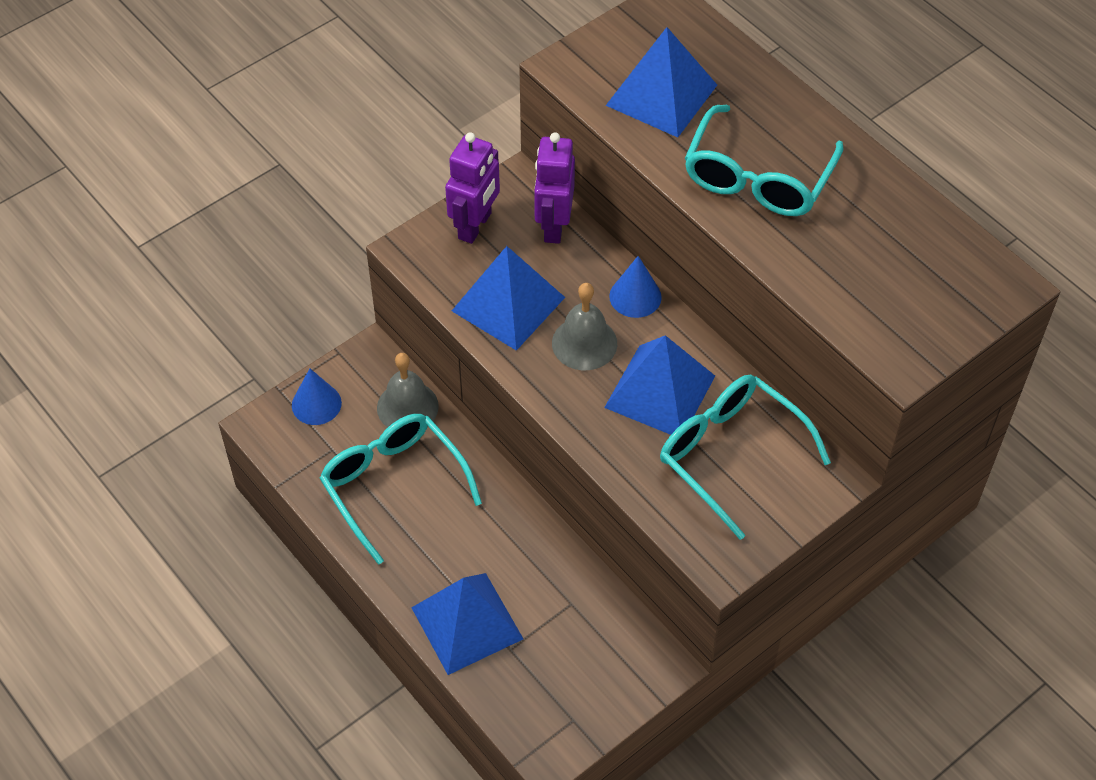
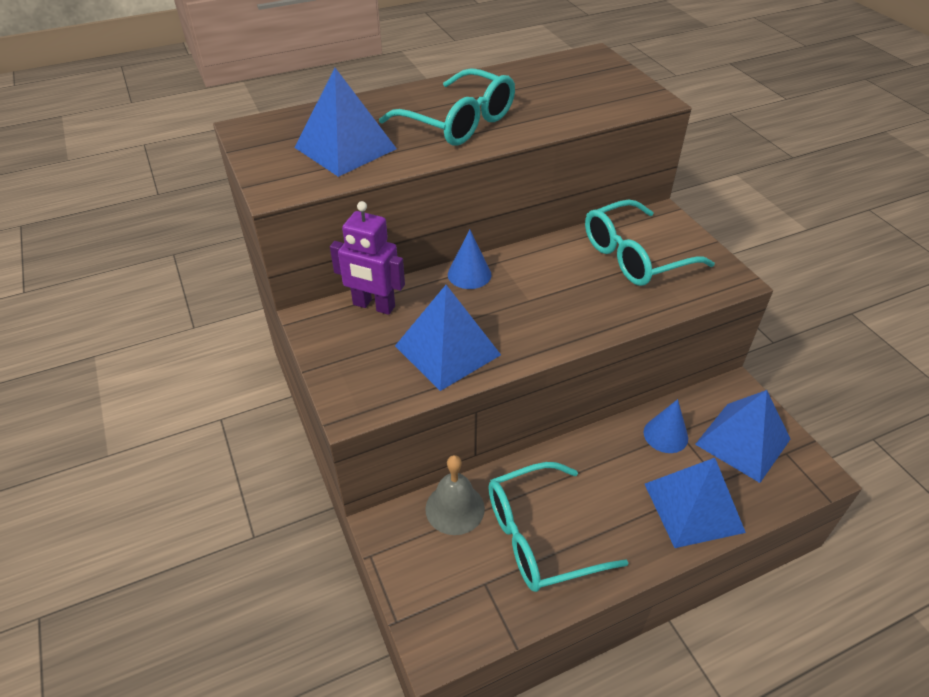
camera: 75 degrees left, 10 degrees down
(316, 404) = (426, 588): blue cone -> blue cone (665, 435)
(475, 226) = (348, 356): purple robot -> none
(584, 343) = (507, 311): grey bell -> none
(659, 391) = (567, 279): blue pyramid -> blue pyramid (742, 441)

